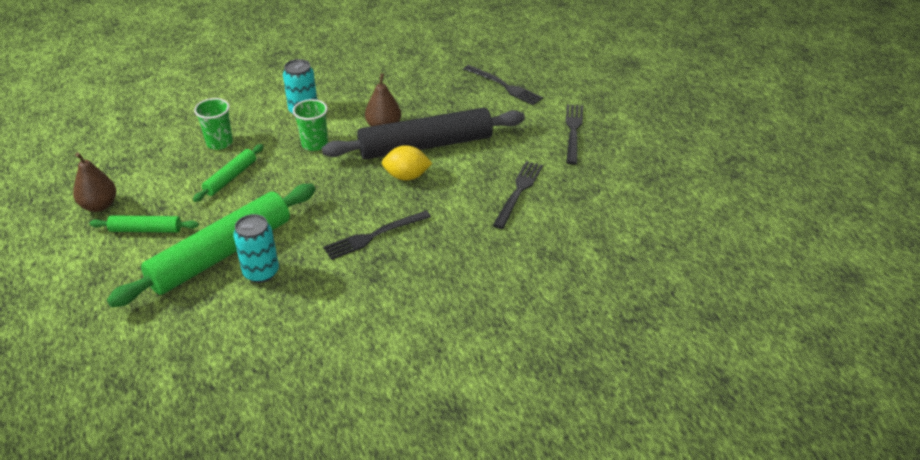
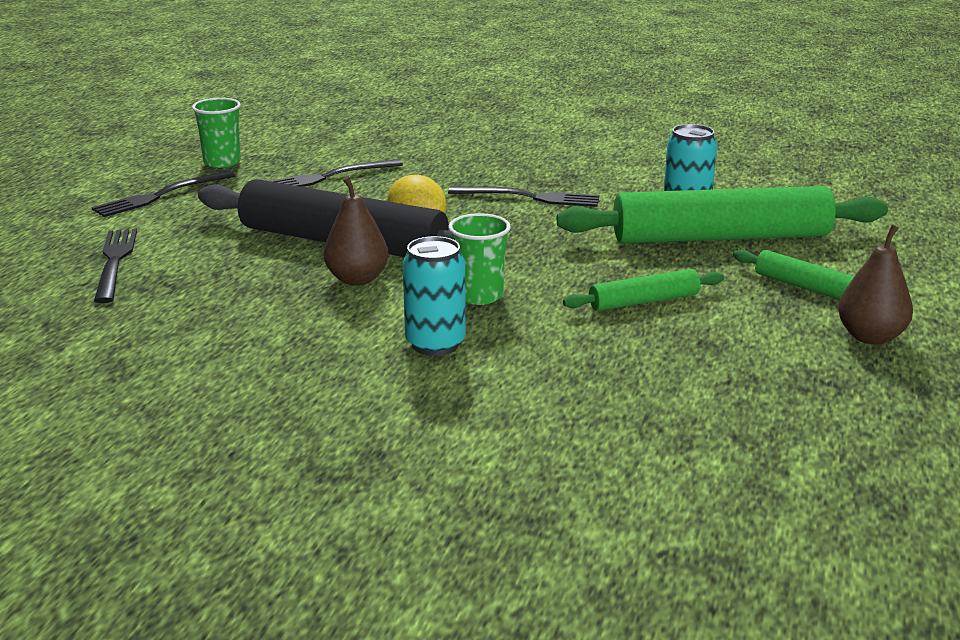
camera: 140 degrees left, 15 degrees down
(219, 143) = (620, 350): green cup -> green cup (222, 162)

